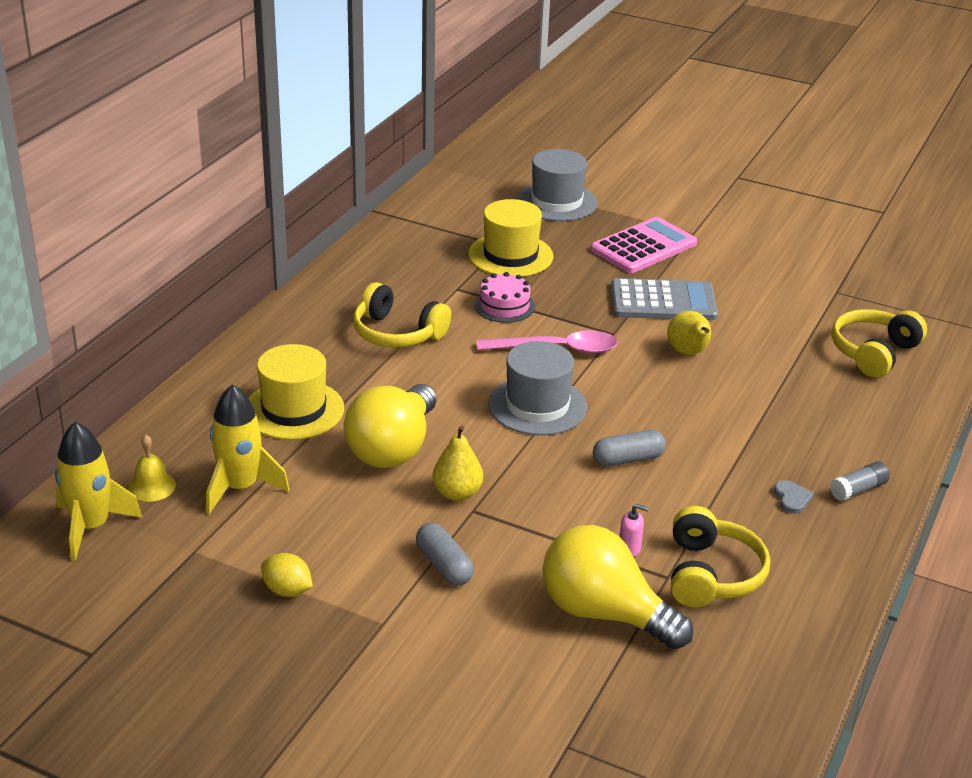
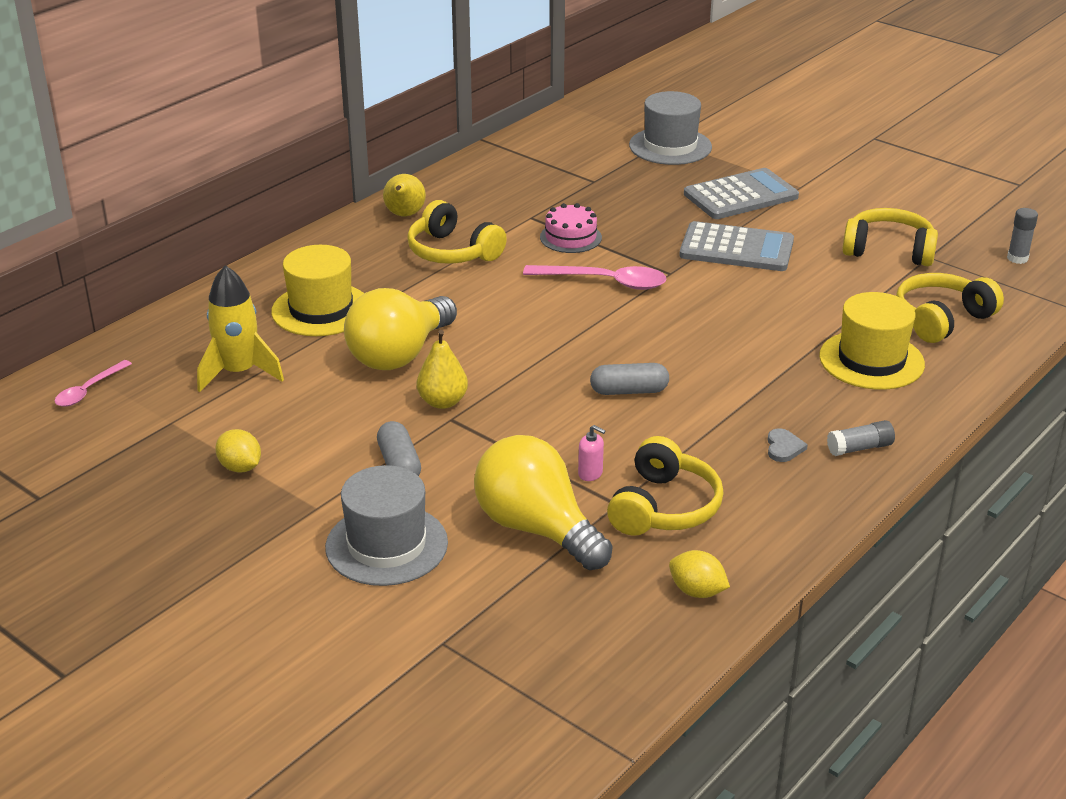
camera: 15 degrees right, 0 degrees up
(91, 527) = (89, 390): yellow rocket -> pink spoon
(152, 486) = (159, 362): yellow bell -> none
(510, 255) = (599, 192): yellow hat -> yellow hat (871, 360)
(537, 406) = (560, 332): grey hat -> grey hat (386, 545)
(643, 247) = (740, 196): pink calculator -> grey calculator
(688, 353) = (740, 299): yellow pear -> yellow pear (404, 215)
(778, 655) = (697, 591): none -> yellow lemon
(799, 289) = (888, 250): none -> yellow headphones
(912, 285) = (1017, 258): none -> grey glue stick

